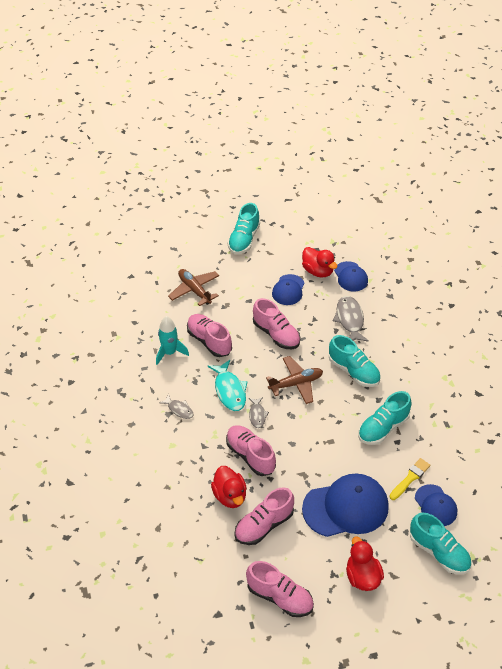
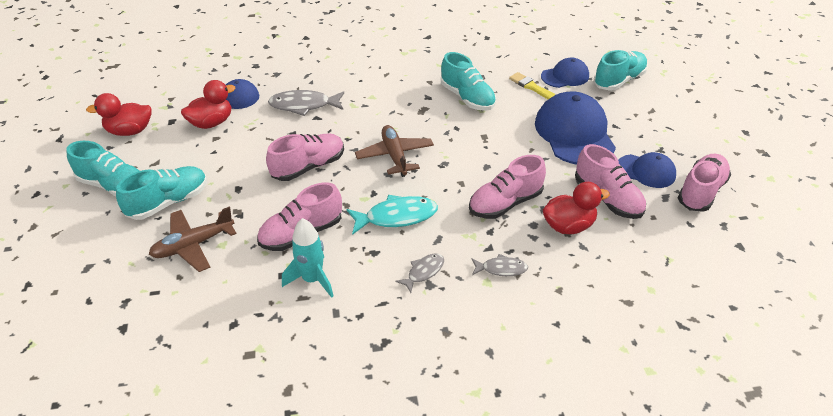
camera: 85 degrees left, 5 degrees down
(257, 415) = (441, 193): grey fish -> grey fish (501, 269)
(288, 290) = (234, 150): blue cap -> blue cap (646, 171)
(353, 371) = (384, 110): turquoise shoe -> turquoise shoe (169, 202)
(362, 577) = (658, 130): red duck -> red duck (130, 131)

